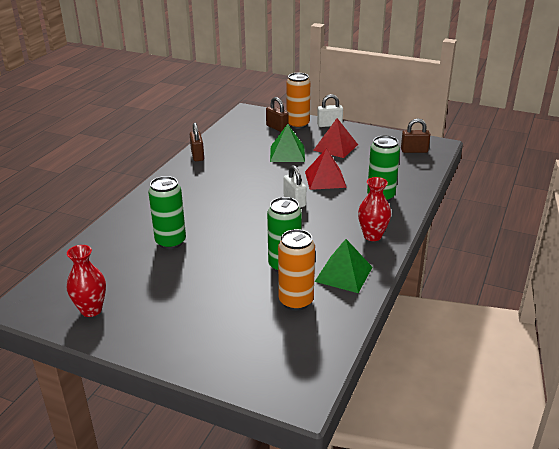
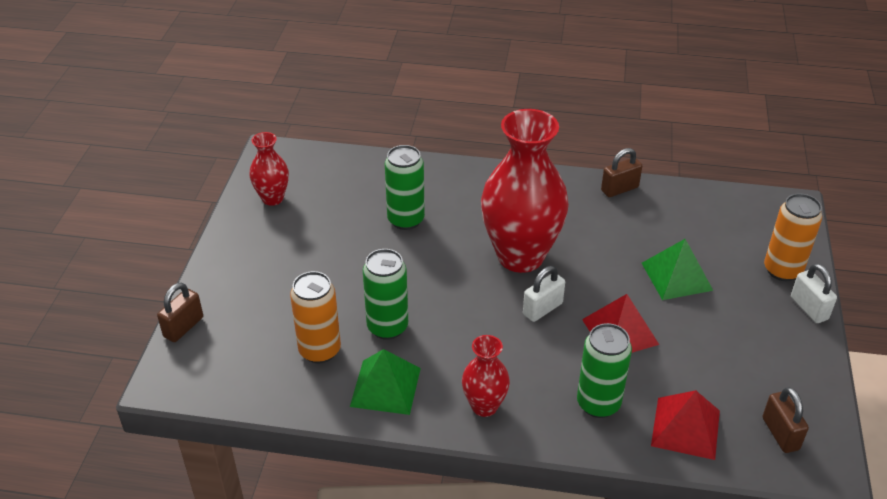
camera: 75 degrees right, 10 degrees up
(240, 201) = (520, 256): none -> red vase
(277, 128) = (755, 249): brown padlock -> brown padlock (183, 327)
(335, 147) = (731, 328): red pyramid -> red pyramid (685, 428)

